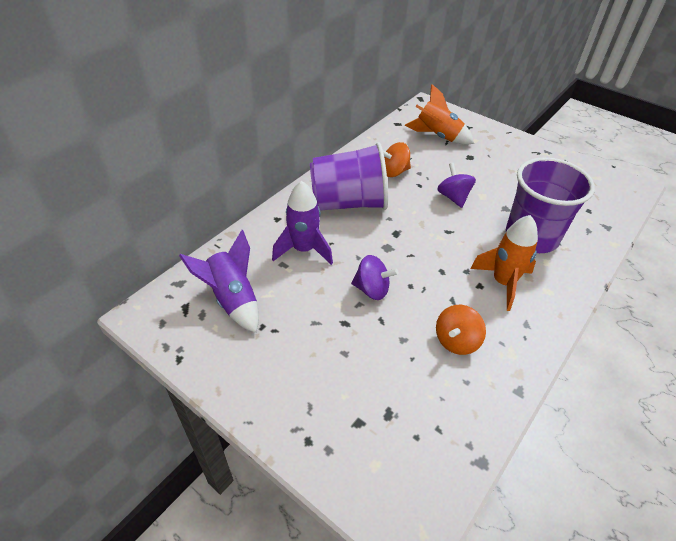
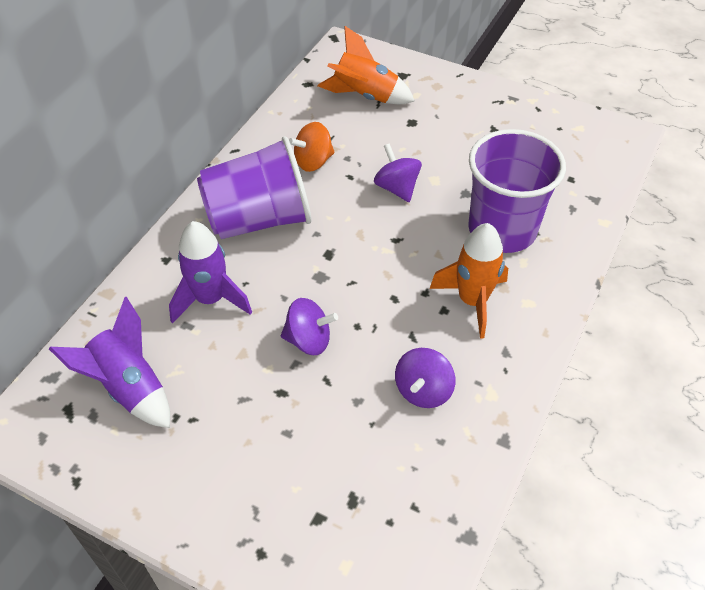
camera: 10 degrees left, 5 degrees up
(456, 341) = (423, 390): orange spinning top -> purple spinning top

